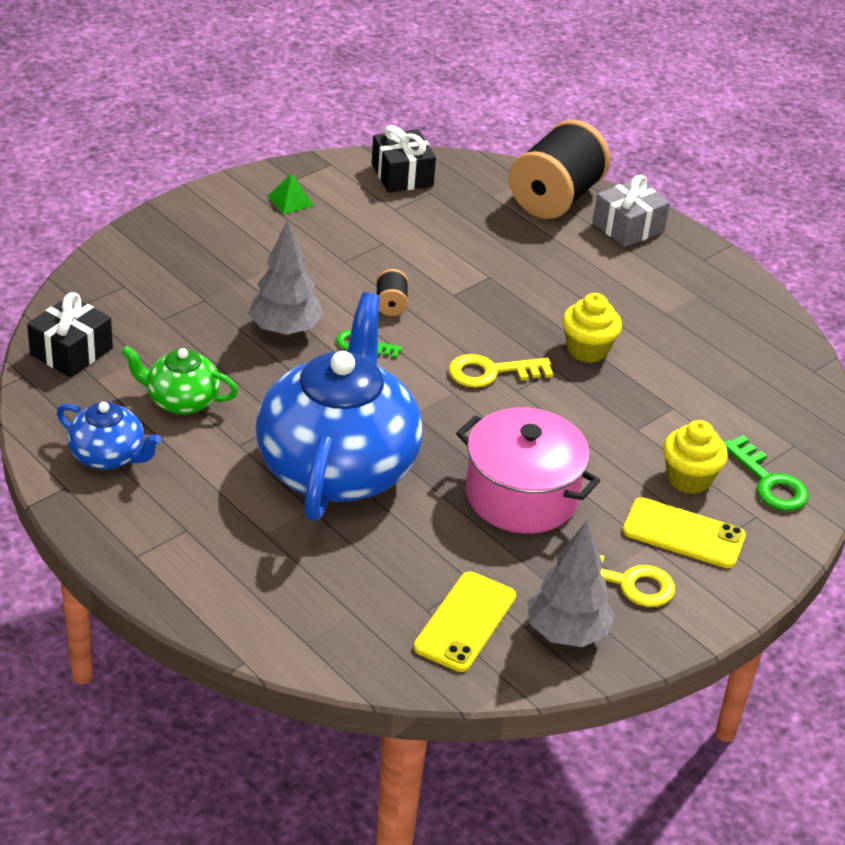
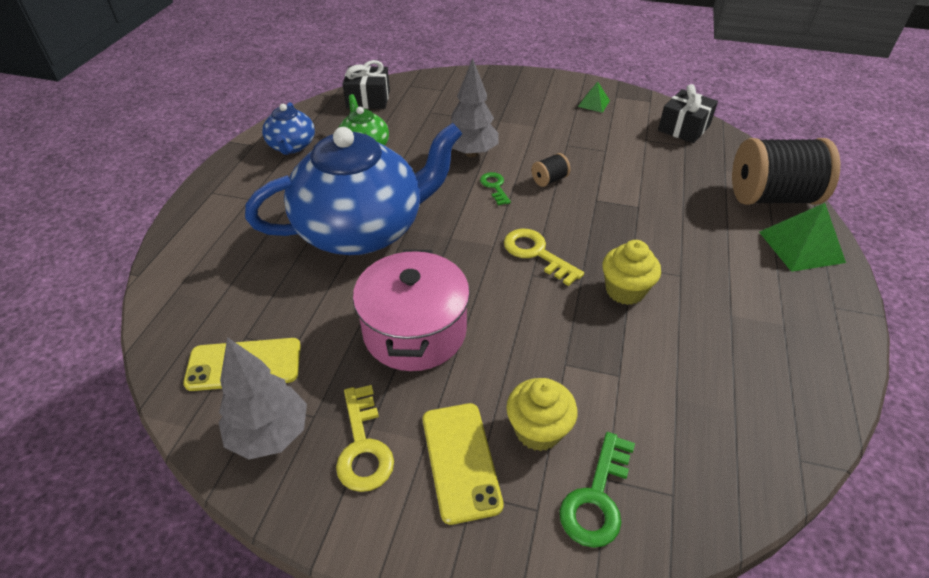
camera: 60 degrees right, 5 degrees up
(628, 227) = (801, 246): grey gift -> green pyramid

